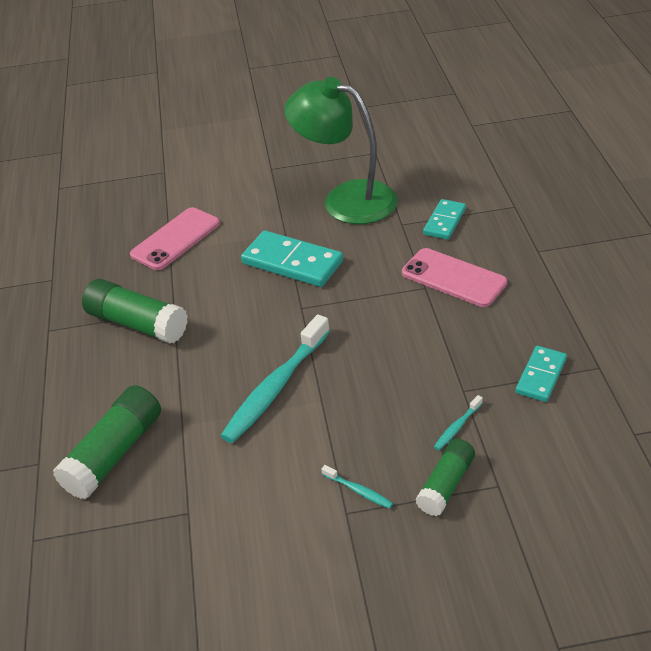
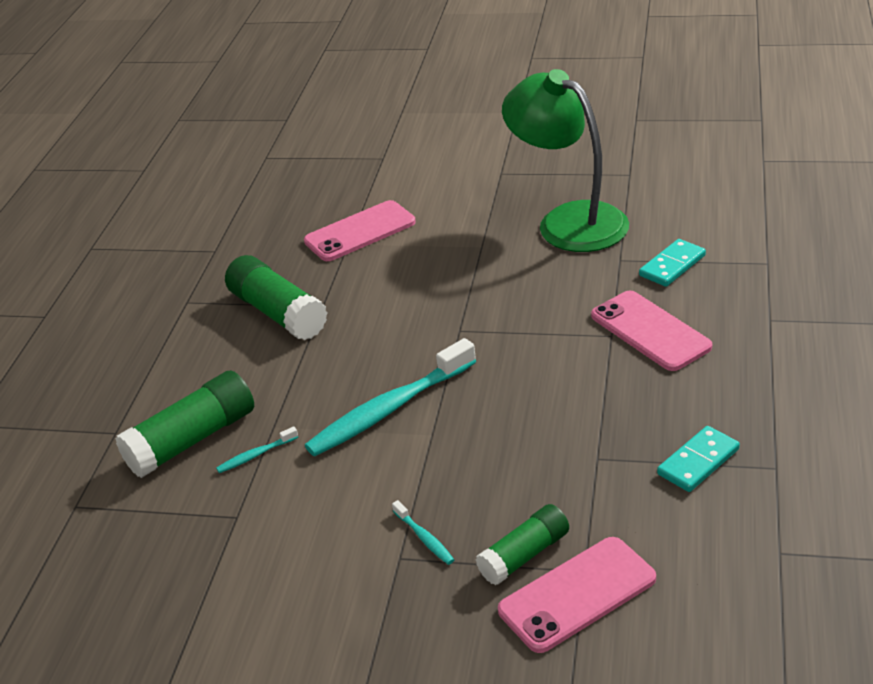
camera: 20 degrees right, 5 degrees down
(292, 262) = (473, 280): turquoise domino -> none
(457, 427) = (569, 496): turquoise toothbrush -> turquoise toothbrush (256, 455)
(502, 506) = (577, 594): none -> pink phone

